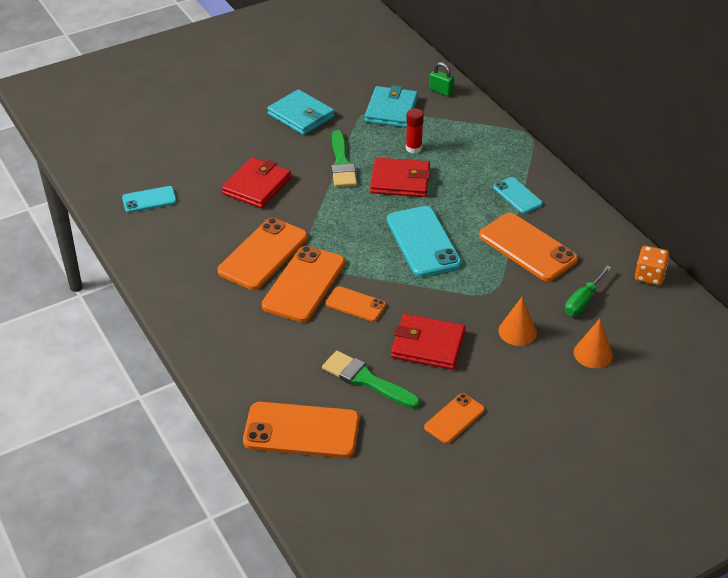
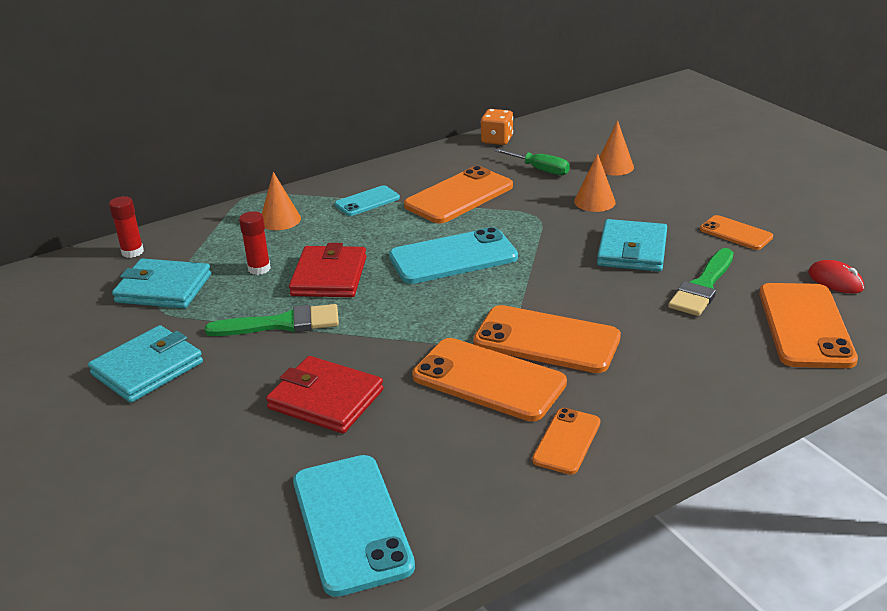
camera: 90 degrees left, 10 degrees down
(149, 200) = (351, 523): turquoise phone -> turquoise phone, size x1.78
(355, 304) = (576, 299): orange phone -> orange phone (566, 441)
(366, 468) = (835, 281): none -> red mouse
(427, 345) = (632, 250): red wallet -> turquoise wallet
(441, 91) = (132, 252): green padlock -> red glue stick
(486, 152) = (280, 220): none -> orange cone

